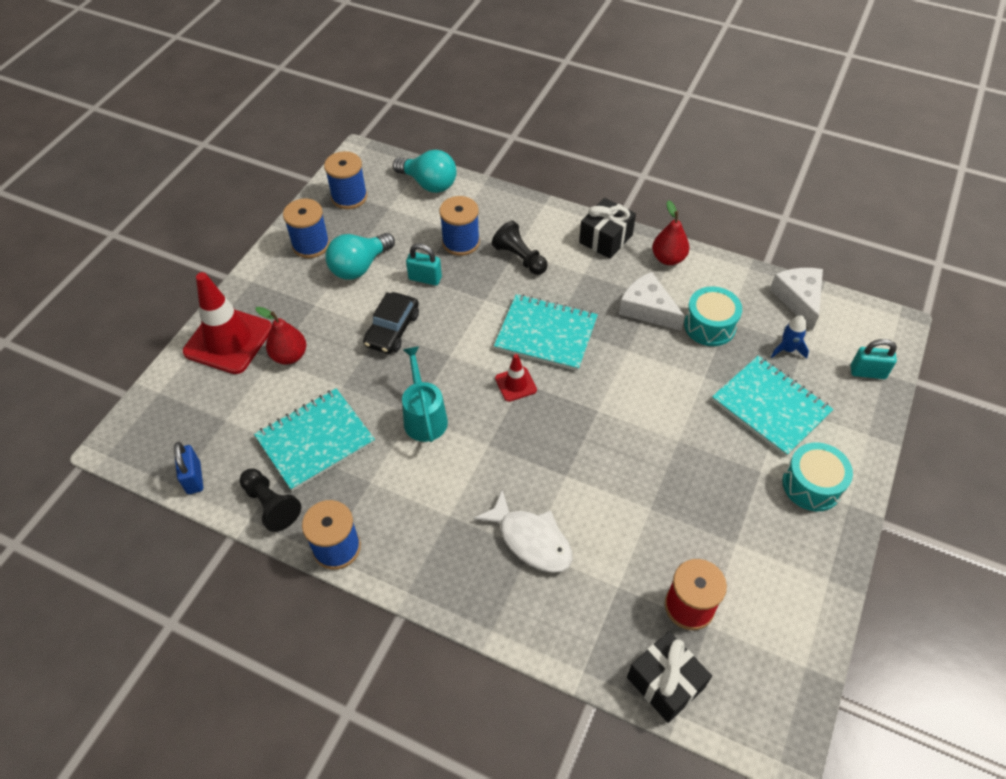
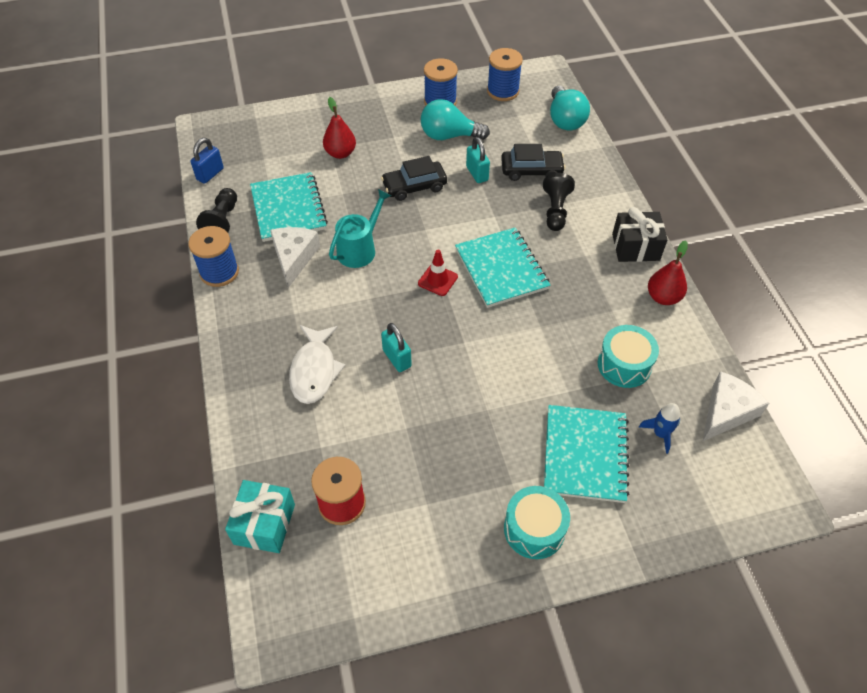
camera: 50 degrees right, 0 degrees up
(228, 340) = (323, 119): red traffic cone -> none
(315, 440) = (288, 209): turquoise notebook -> turquoise notebook turned 60 degrees clockwise
(461, 242) = (531, 170): blue spool -> black car
(647, 309) = (595, 314): white cheese -> white cheese (294, 257)
(665, 683) = (264, 524): black gift -> turquoise gift
(867, 372) = (702, 510): turquoise padlock -> turquoise padlock (397, 358)

